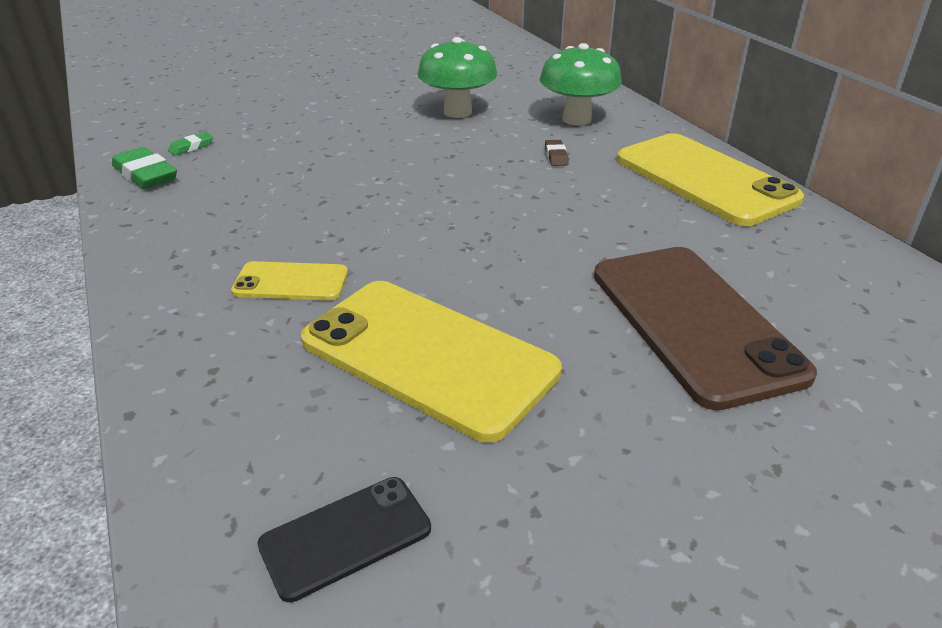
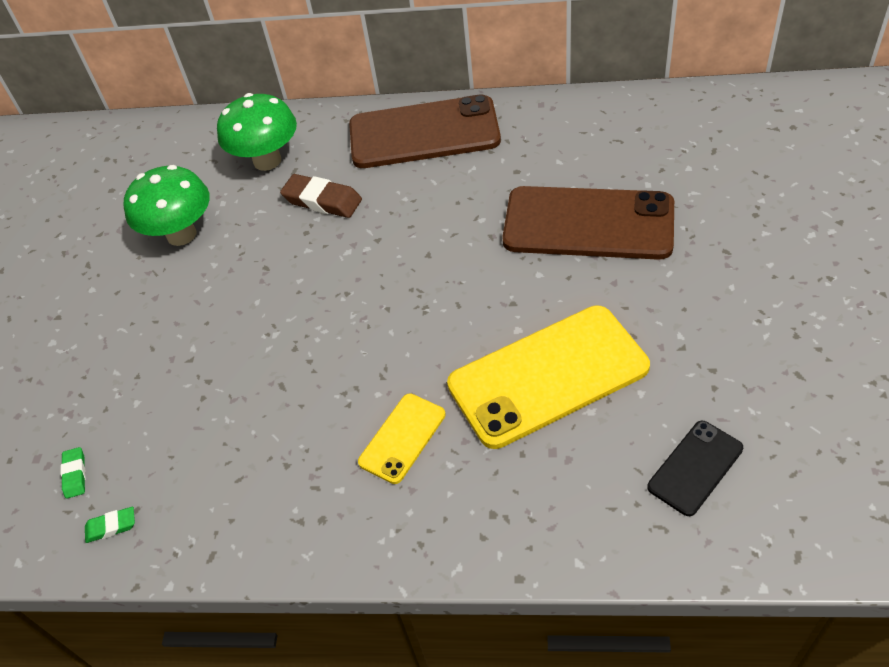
camera: 55 degrees left, 15 degrees up
(145, 175) = (111, 527): green eraser -> green eraser, size x0.53
(346, 537) = (695, 468): black phone -> black phone turned 45 degrees clockwise
(556, 156) = (322, 200): brown eraser -> brown eraser, size x1.87
(704, 179) = (424, 133): yellow phone -> brown phone

